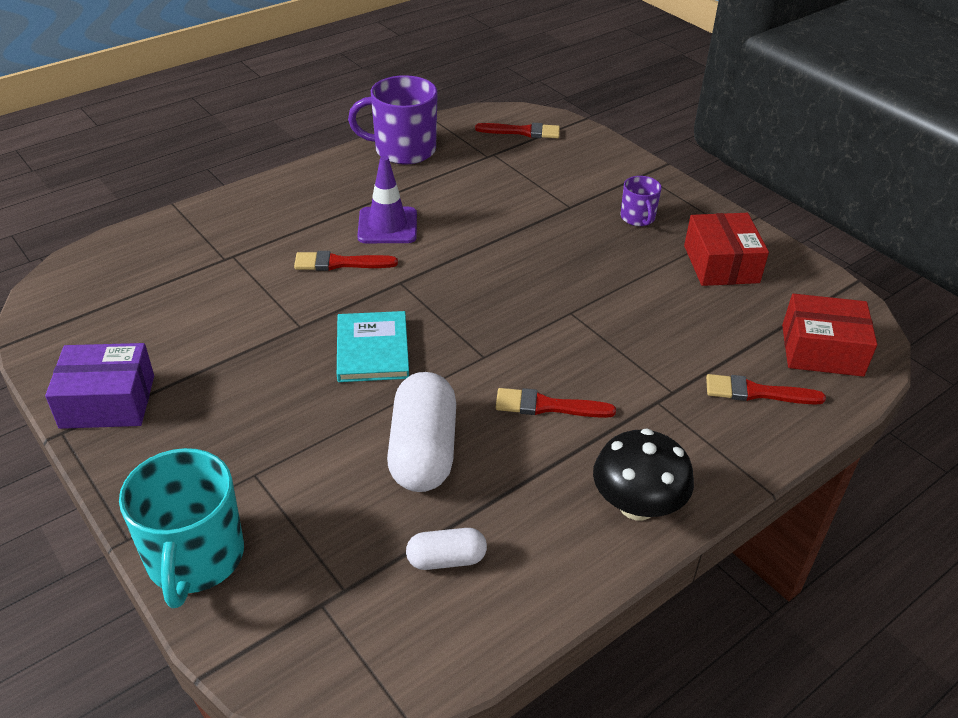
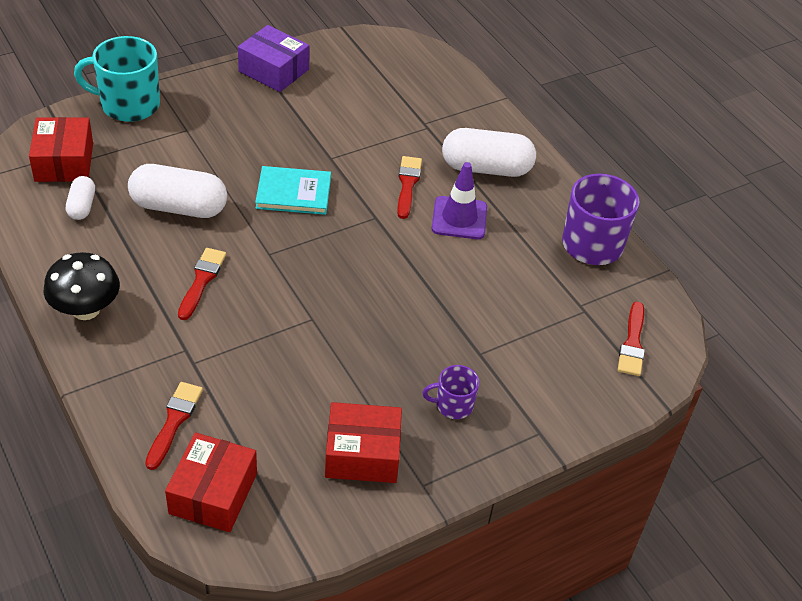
camera: 95 degrees right, 5 degrees up
(107, 401) = (273, 70): purple box -> purple box turned 60 degrees counterclockwise
(302, 212) = (486, 168): none -> white capsule
(350, 609) = (64, 162): none -> red box

